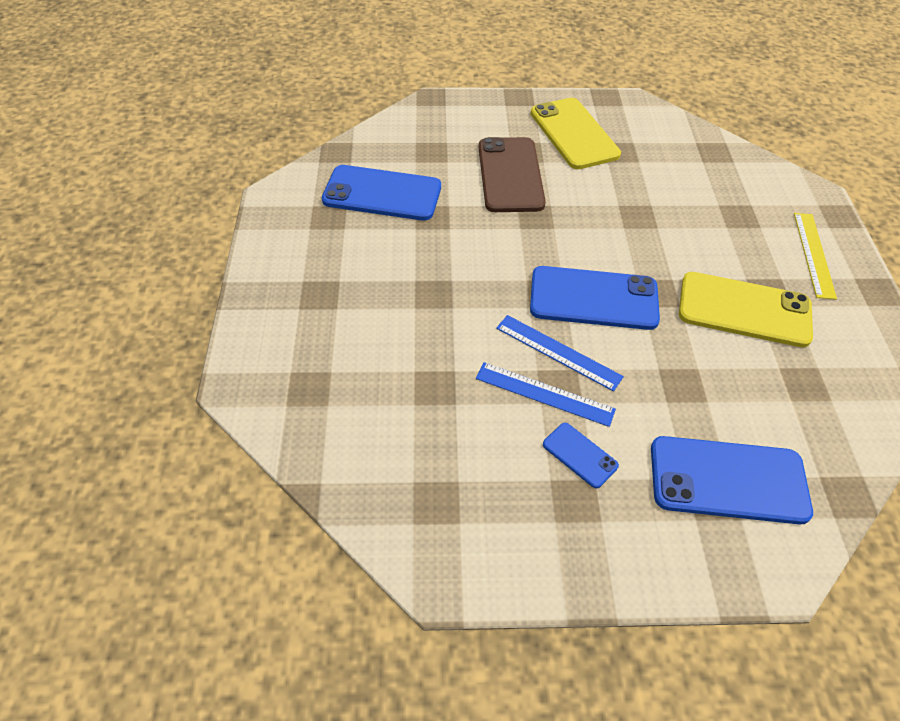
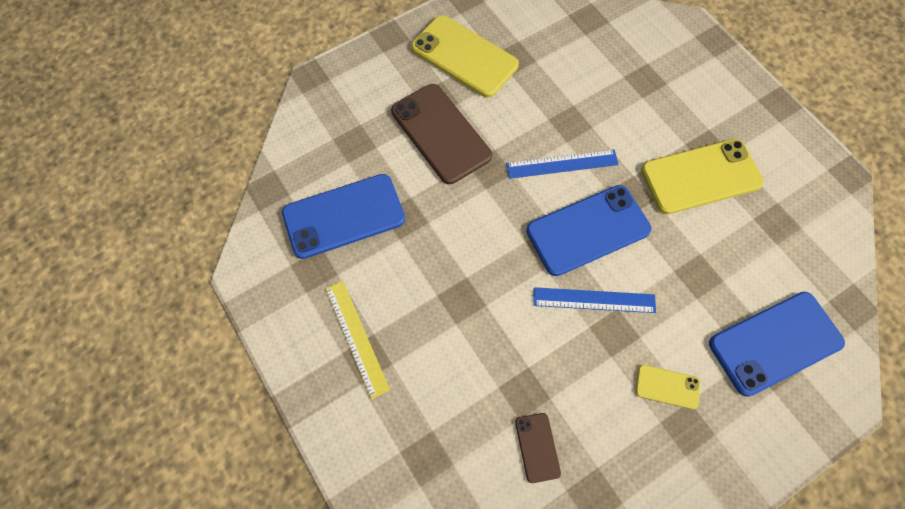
camera: 30 degrees left, 15 degrees up
(413, 434) = (537, 447): none -> brown phone
(544, 394) = (608, 347): blue ruler -> blue ruler (562, 164)
(579, 455) = (667, 387): blue phone -> yellow phone
(814, 254) = (718, 91): yellow ruler -> yellow ruler (356, 337)

